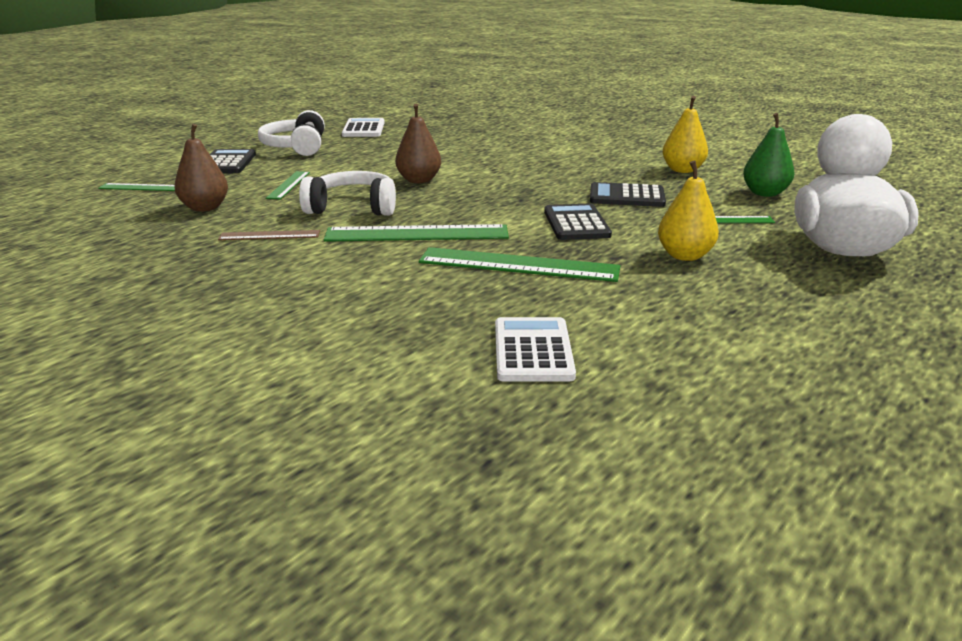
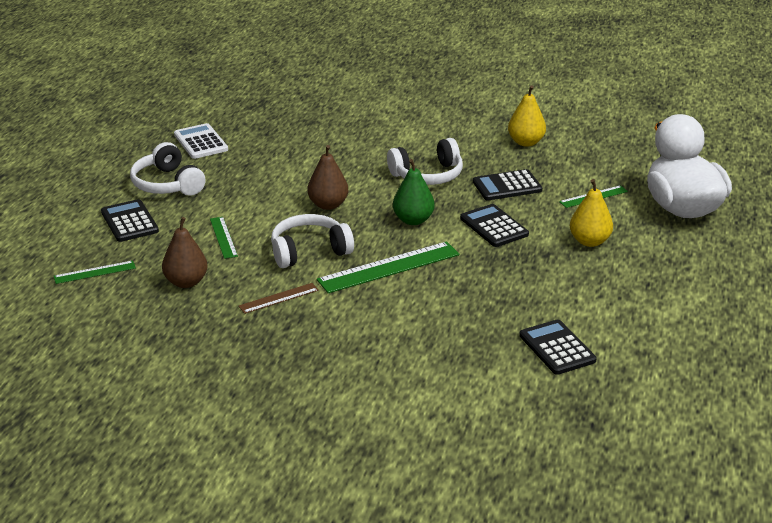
camera: 25 degrees left, 5 degrees up
(518, 265) = (488, 279): green ruler -> none
(533, 350) = (557, 348): white calculator -> black calculator
(547, 176) = (428, 175): none -> white headphones
(764, 193) = (602, 158): green pear -> green pear (413, 220)

